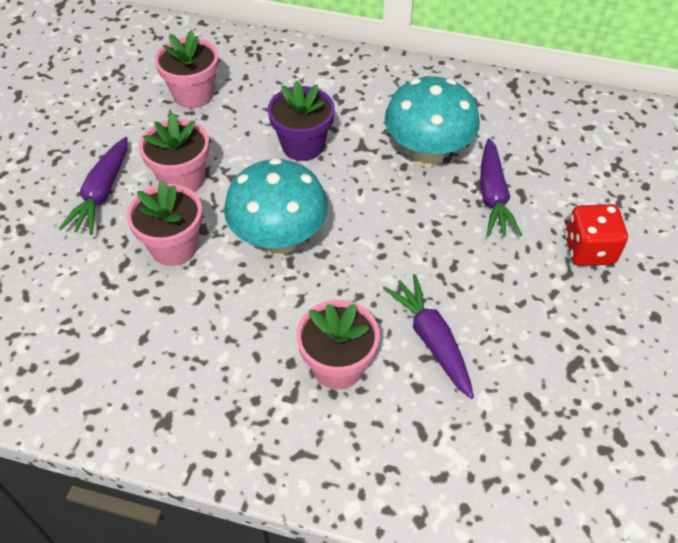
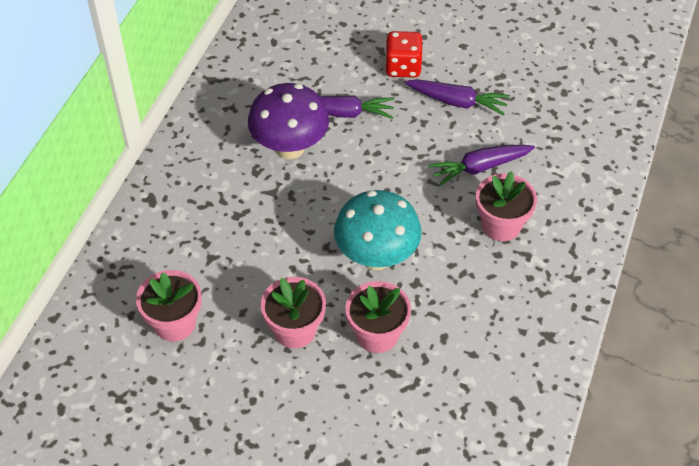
camera: 85 degrees left, 0 degrees up
(102, 193) = (305, 397): purple carrot -> purple carrot (457, 102)
(303, 145) = (264, 235): purple flower pot -> none
(427, 154) = (290, 148): turquoise mushroom -> purple mushroom

